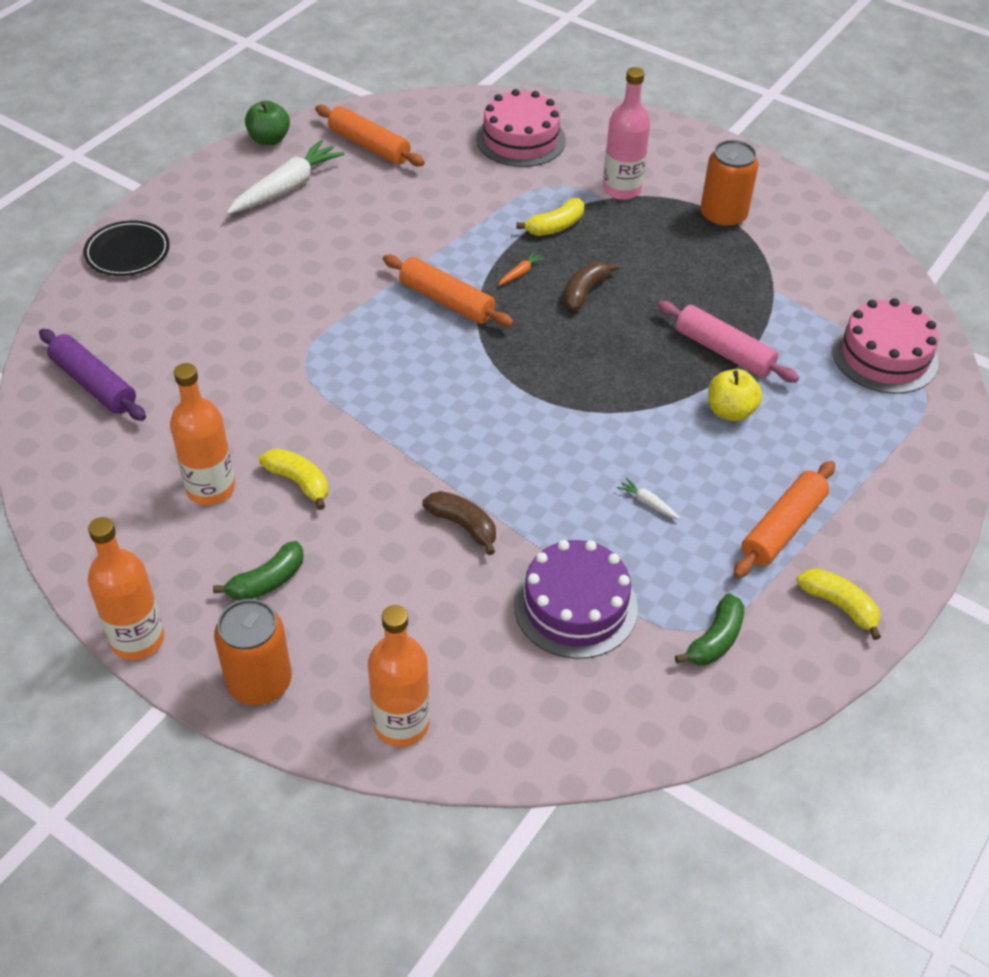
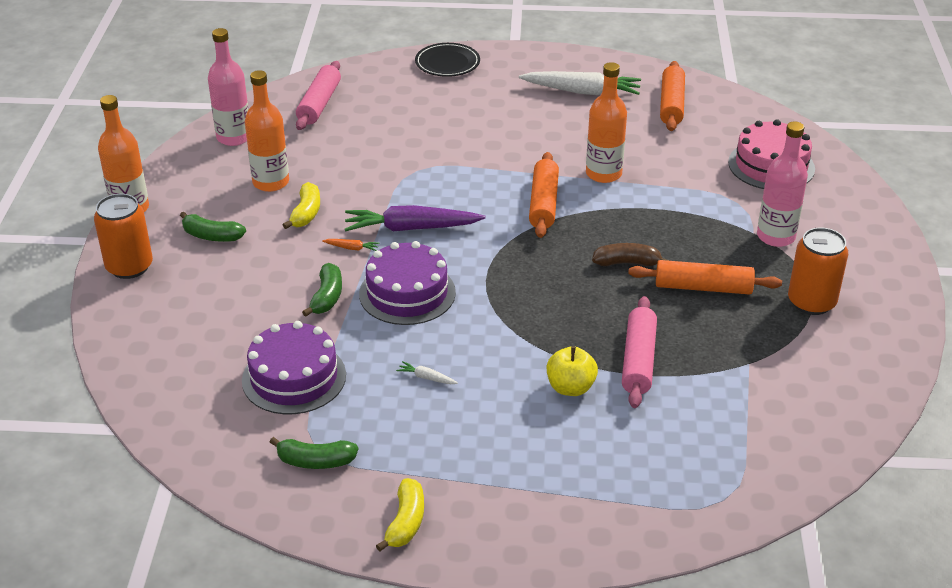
camera: 60 degrees right, 10 degrees down
(84, 485) = (234, 137): none -> pink bottle
(94, 384) = (319, 104): purple rolling pin -> pink rolling pin
(269, 139) = (624, 64): green apple -> none
(401, 724) = (135, 337): orange bottle -> orange bottle (603, 174)
(402, 411) = (411, 228): none -> purple carrot
(463, 526) = (327, 297): brown banana -> green banana
(507, 461) = (407, 293): none -> purple cake
(520, 273) = (612, 224): orange carrot -> orange carrot (351, 248)
(555, 226) = (687, 221): yellow banana -> none
(648, 503) = (426, 378): white carrot -> white carrot turned 75 degrees counterclockwise
(782, 527) = (464, 461): orange rolling pin -> orange rolling pin (703, 287)
(884, 356) = (738, 459): pink cake -> none

